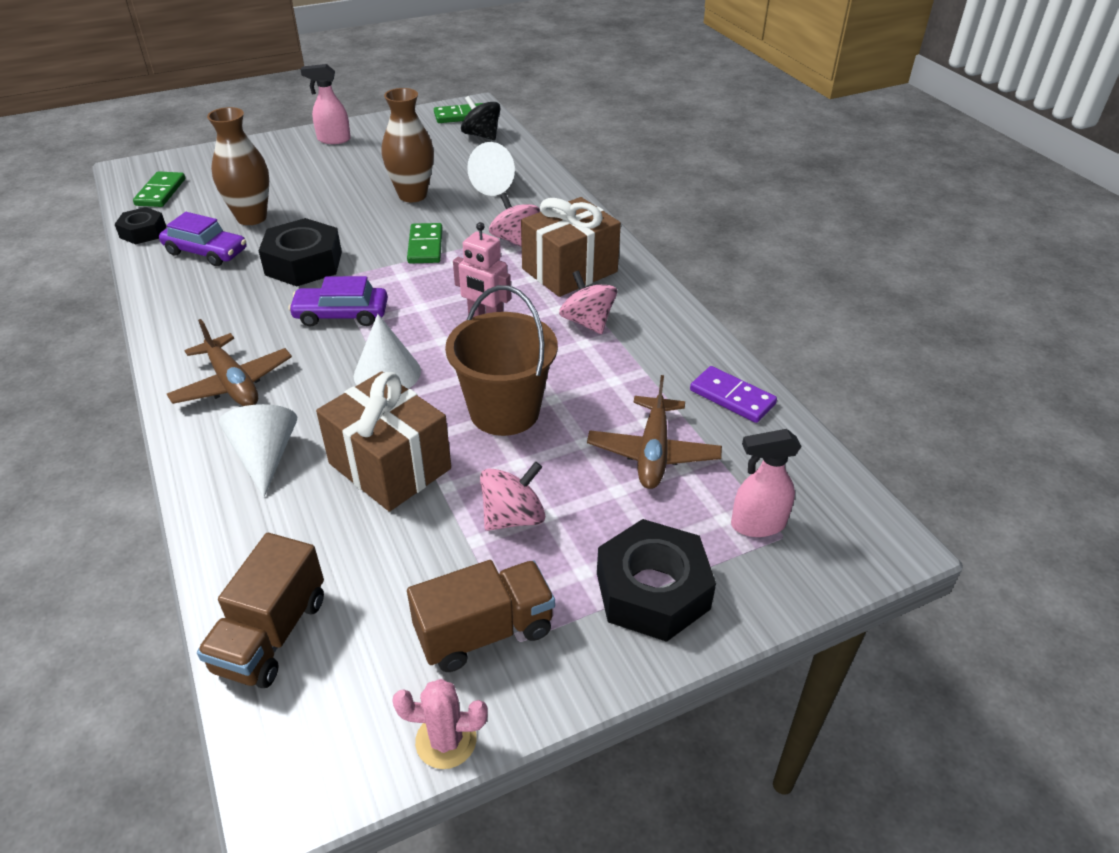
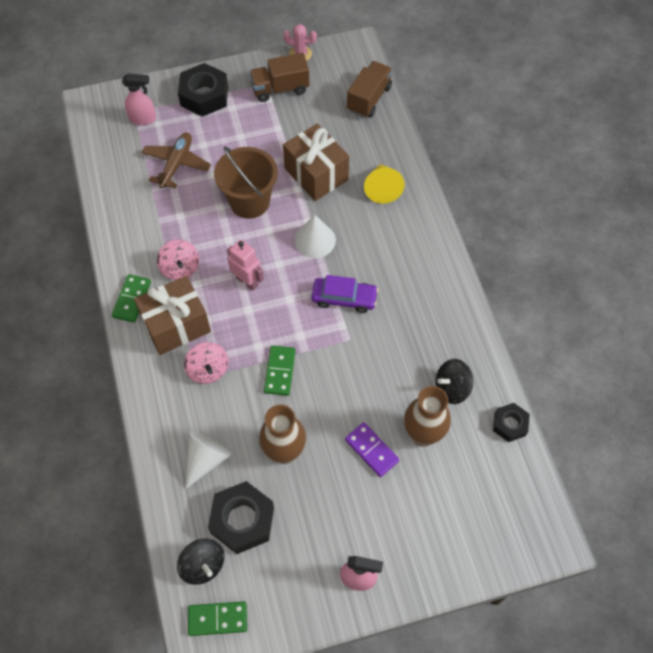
camera: 170 degrees left, 20 degrees up
(161, 192) = (512, 491): green domino -> green domino (132, 299)
(206, 252) = (452, 388): purple car -> black spinning top
(233, 383) = (408, 244): brown plane -> none
(265, 456) = (382, 188): white cone -> yellow cone
(304, 263) = (374, 362): black nut -> black nut (242, 520)
(513, 517) = (258, 137): pink spinning top -> none
(732, 397) = (116, 194): purple domino -> purple domino (371, 450)

